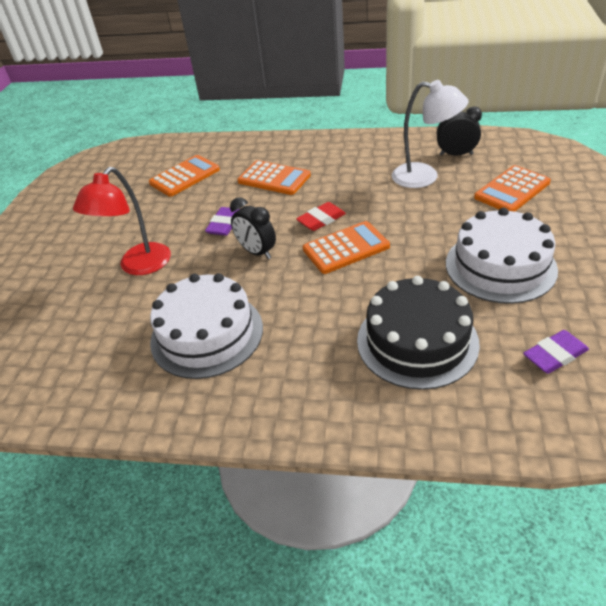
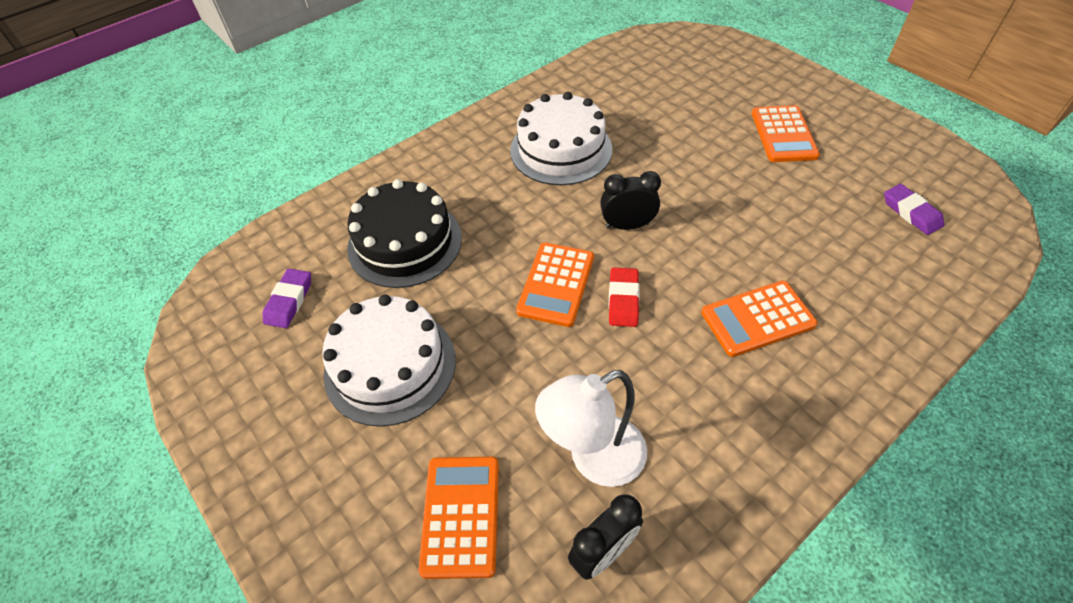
camera: 130 degrees right, 10 degrees up
(138, 266) = (696, 151): red lamp -> none
(184, 176) = (849, 251): orange calculator -> orange calculator (783, 134)
(224, 224) = (702, 229): purple eraser -> purple eraser (911, 212)

